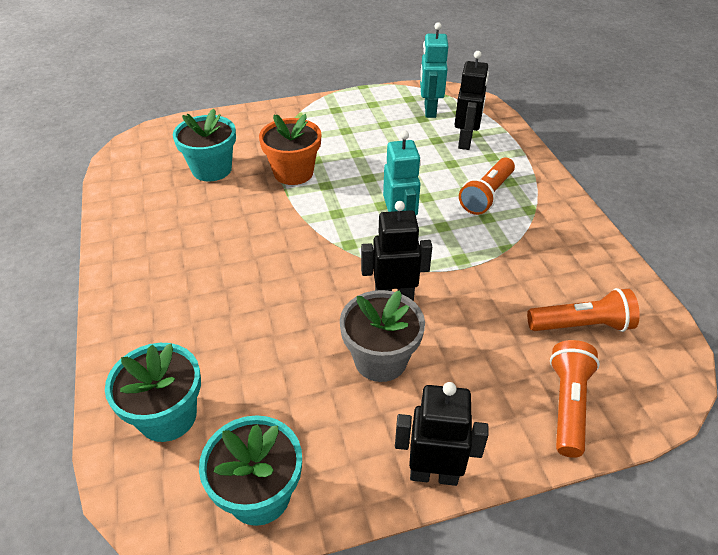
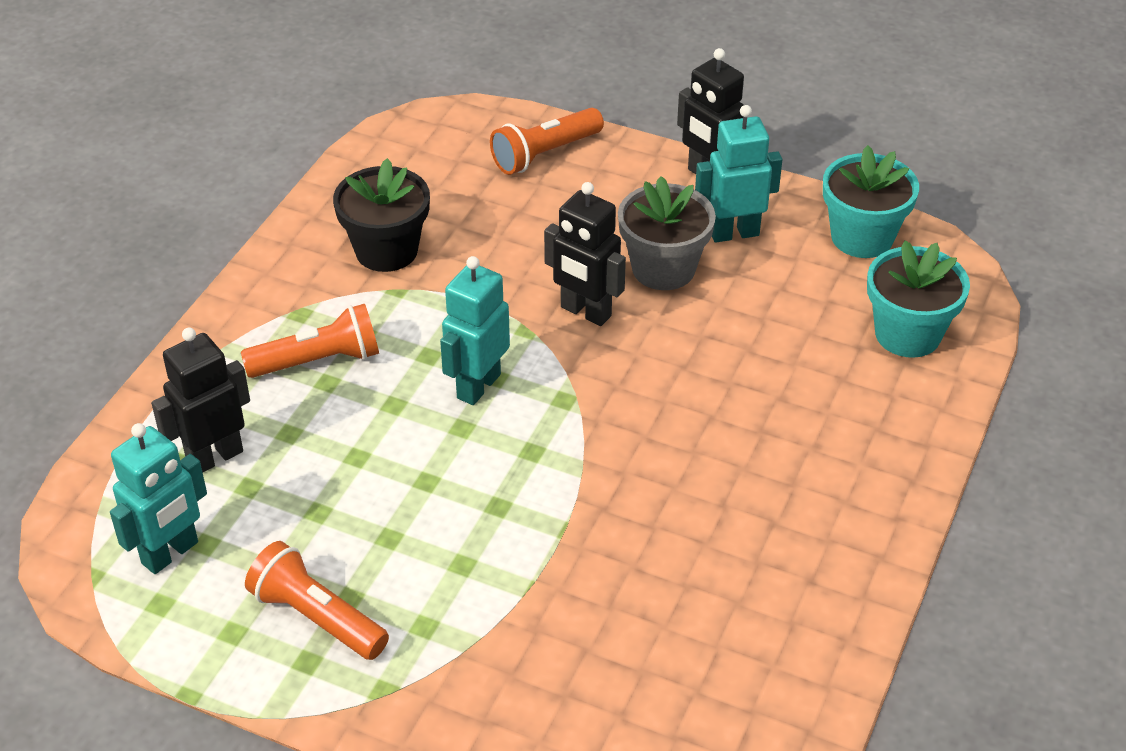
camera: 140 degrees left, 0 degrees up
(212, 169) = (633, 648): turquoise flower pot -> none
(293, 173) = (519, 559): orange flower pot -> none
(362, 425) = (734, 233): none -> turquoise robot
(546, 266) = (386, 250): none -> black flower pot
(581, 325) = (441, 190): orange flashlight -> orange flashlight (316, 617)

